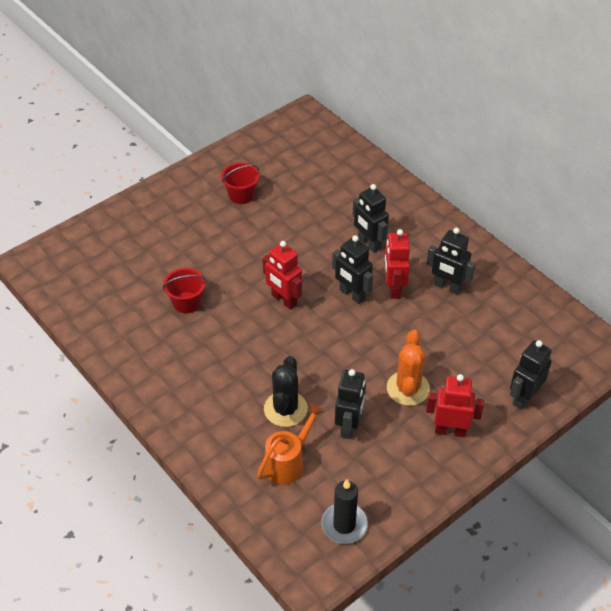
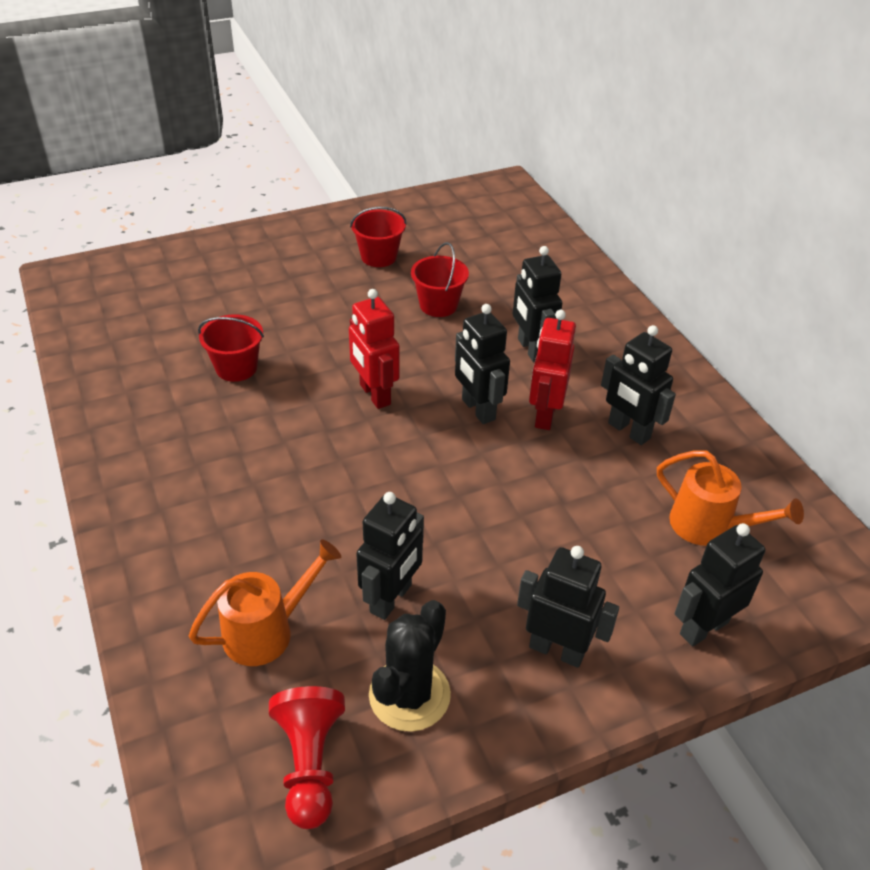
camera: 15 degrees right, 5 degrees down
(285, 409) = (303, 547): black cactus -> black cactus (409, 695)
(297, 224) = (438, 305): none -> red bucket
(344, 525) = (310, 764): black candle -> red pawn
(408, 388) = (510, 564): orange cactus -> none
(450, 430) = (557, 650): red robot -> black robot
(511, 337) = (710, 527): none -> orange watering can

